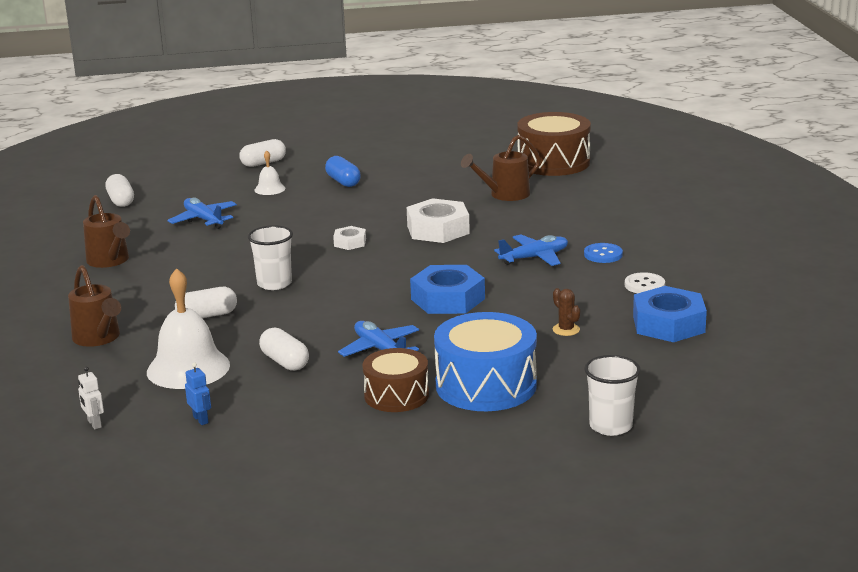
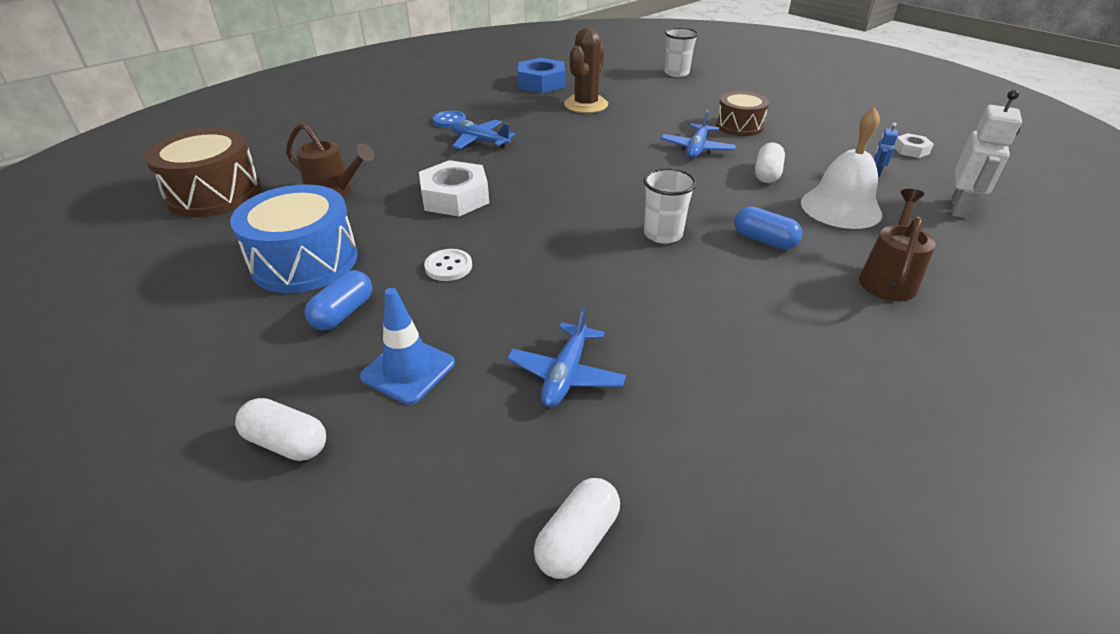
camera: 125 degrees left, 15 degrees up
(94, 424) = (959, 208): white robot -> white robot, size x2.09
(110, 261) = (764, 385): brown watering can -> none
(207, 316) = (764, 240): white capsule -> blue capsule
(270, 189) = (408, 370): white bell -> blue traffic cone
(350, 242) = (530, 232): white nut -> white nut (911, 150)
(448, 299) = (590, 150): blue nut -> none
(486, 385) = (686, 107): blue drum -> blue drum (305, 261)
(566, 330) = (586, 105): brown cactus -> brown cactus, size x2.21
(644, 285) = (491, 99): white button -> white button (448, 266)

